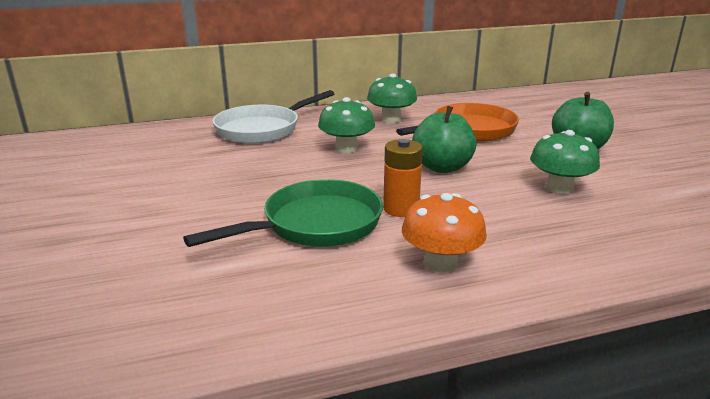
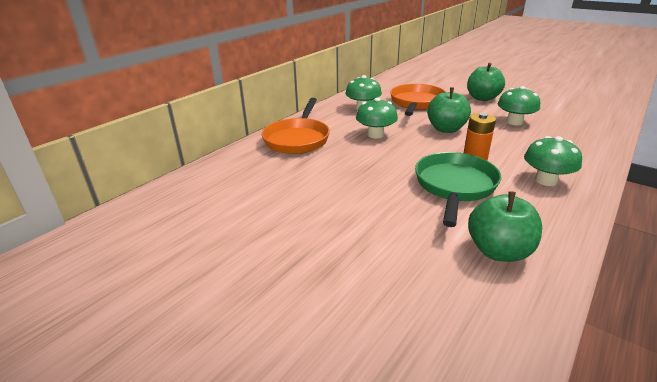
camera: 35 degrees left, 5 degrees up
(218, 299) = (498, 251): none -> green apple
(262, 129) = (297, 139): white pan -> orange pan
(441, 263) = (546, 180): orange mushroom -> green mushroom

